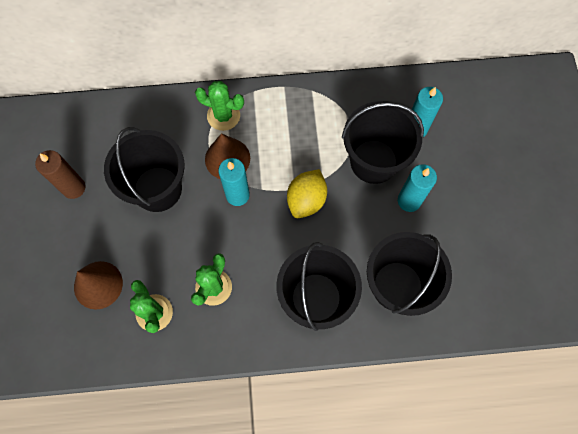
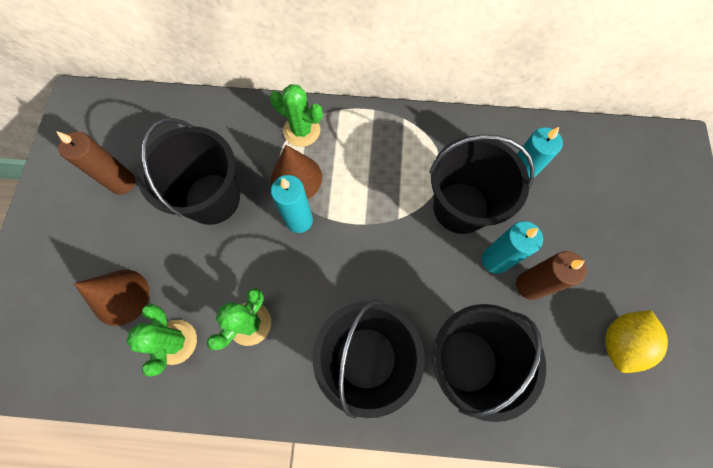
camera: 10 degrees right, 0 degrees up
(306, 200) = (376, 239): yellow lemon -> yellow lemon (620, 342)
(440, 217) = (529, 285): none -> brown candle

